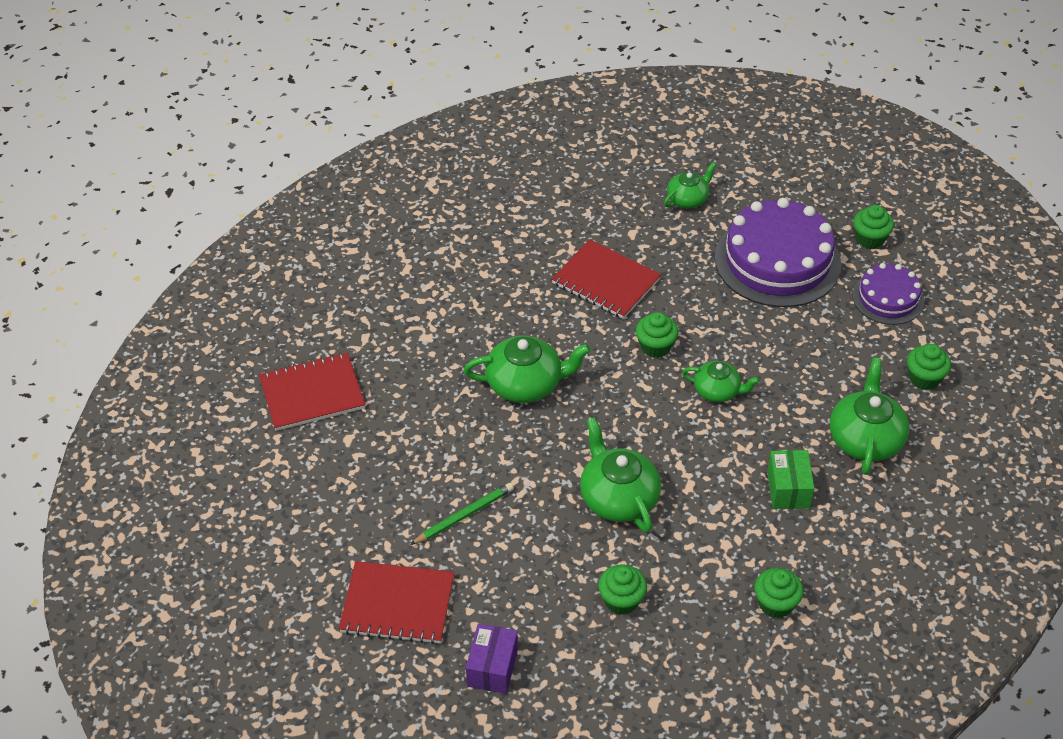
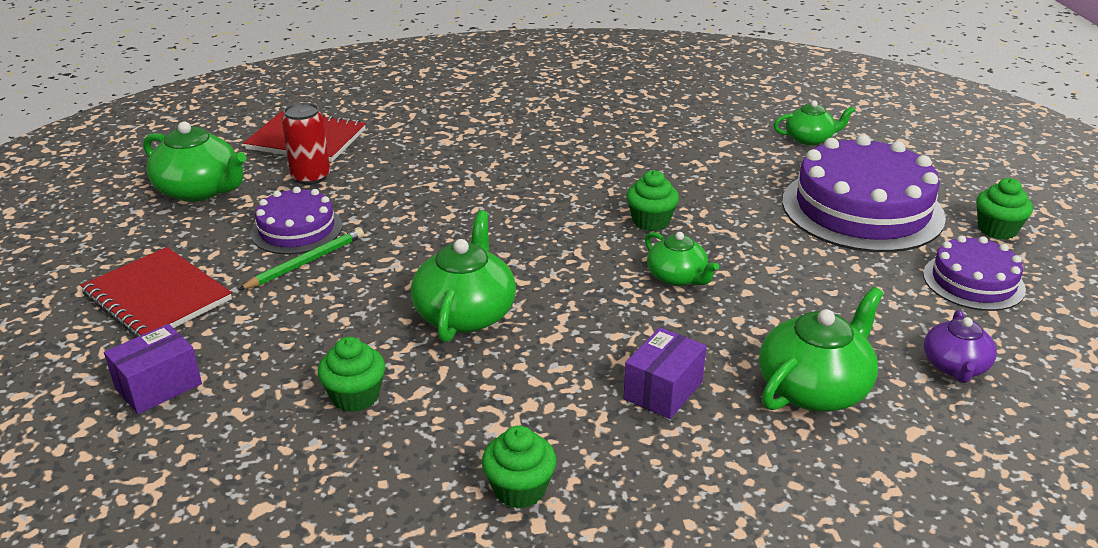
camera: 35 degrees right, 15 degrees down
(366, 432) = (311, 177): none -> red can
(420, 490) = (297, 229): none -> purple cake
(464, 516) = (306, 262): green pencil -> green pencil turned 45 degrees counterclockwise
(526, 384) = (490, 199): green teapot -> green teapot (200, 190)
(606, 281) = (657, 163): red notebook -> none
(788, 489) = (663, 390): green box -> purple box
(924, 378) = (955, 366): green cupcake -> purple teapot

